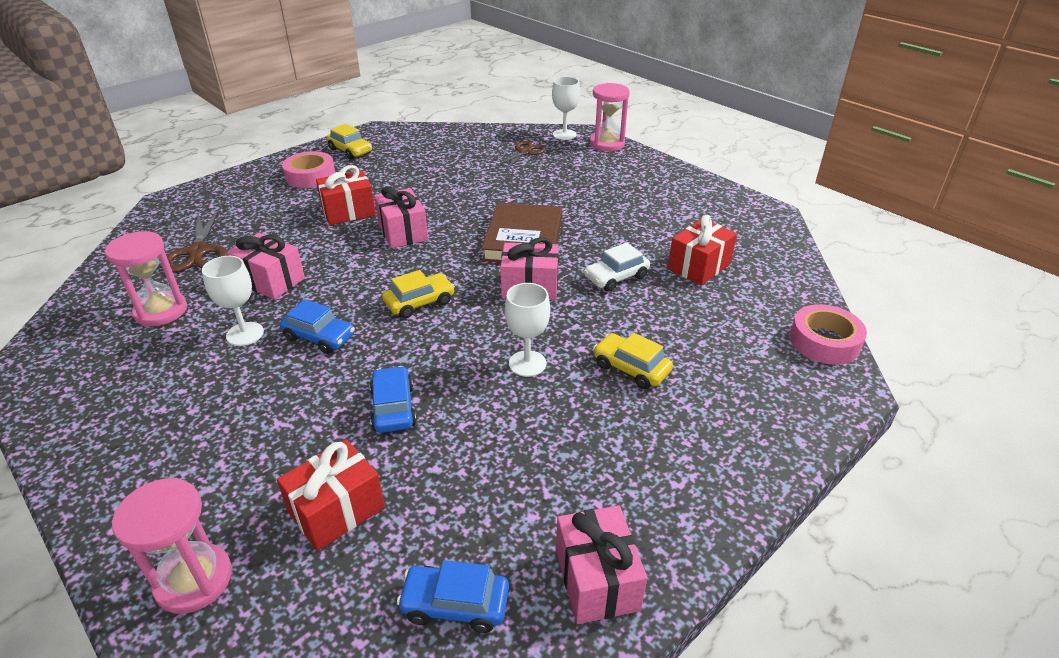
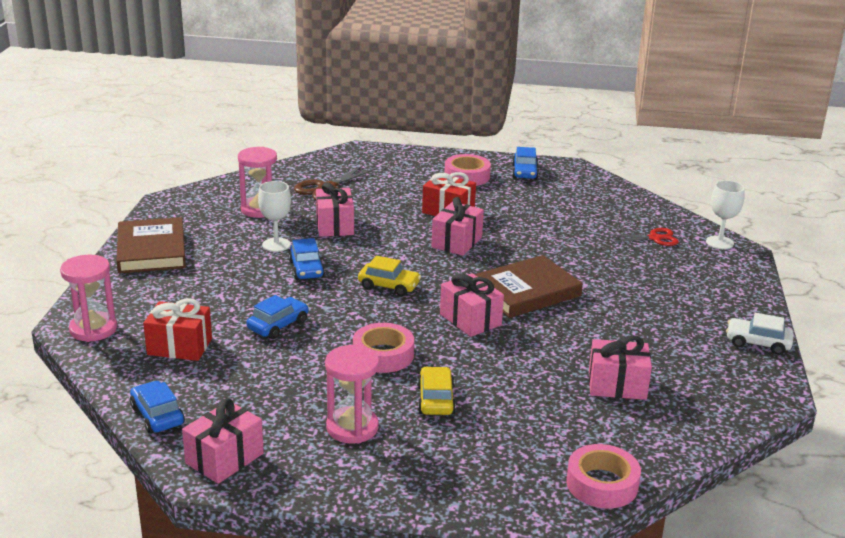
camera: 50 degrees right, 10 degrees down
(103, 434) = (151, 250): none -> brown book
(350, 151) = (524, 172): yellow car -> blue car
(525, 152) = (654, 238): brown scissors -> red scissors
(527, 363) = (383, 355): white goblet -> pink tape
(607, 144) = (743, 268): pink hourglass -> pink hourglass (352, 428)
(616, 277) = (539, 351): white car -> white car (757, 343)
(699, 266) = (617, 385): red gift -> pink gift

